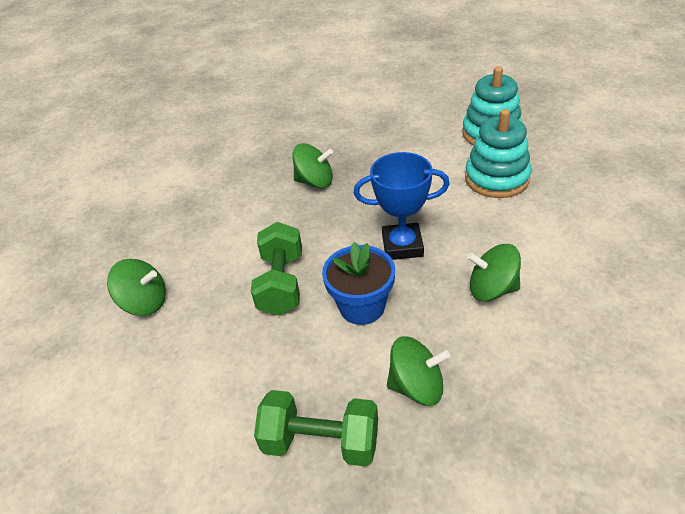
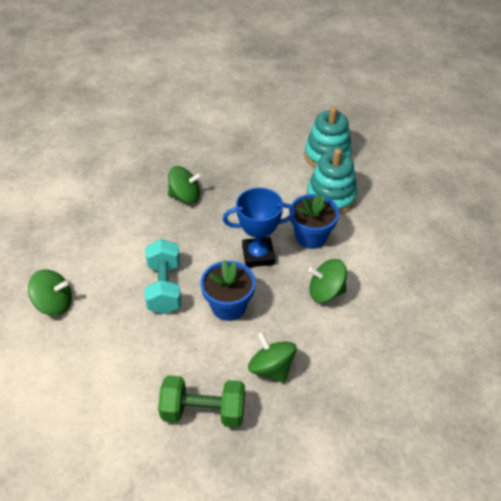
camera: 10 degrees left, 5 degrees up
(281, 284) = (165, 287): green dumbbell -> turquoise dumbbell
(417, 386) = (271, 368): green spinning top -> green spinning top turned 120 degrees counterclockwise
(471, 223) = (311, 236): none -> blue flower pot

